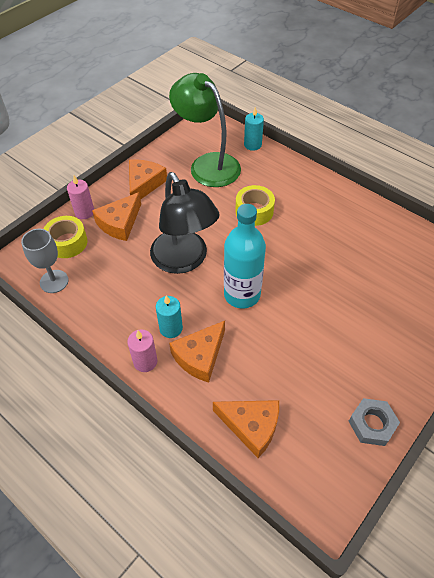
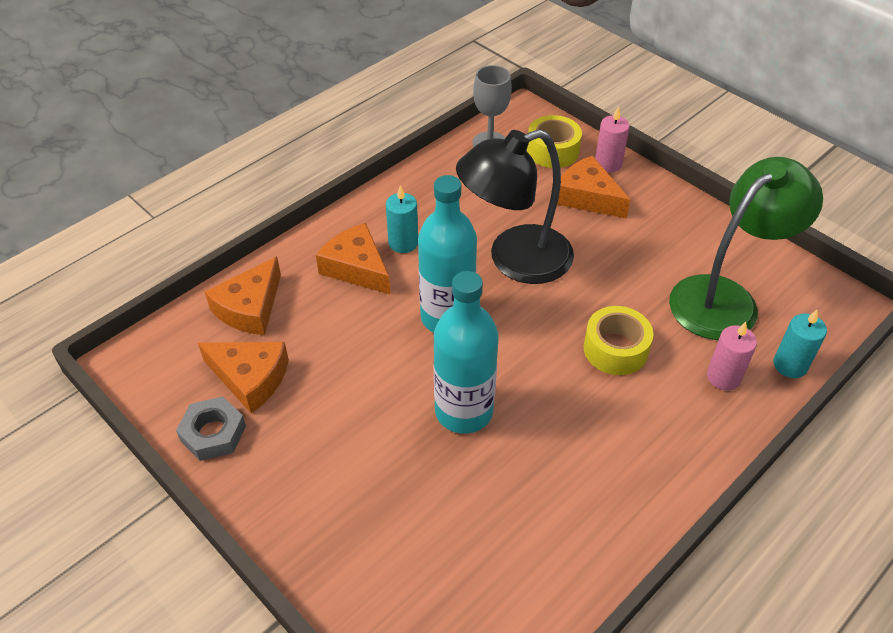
camera: 95 degrees right, 5 degrees down
(144, 184) = (669, 222): orange cheese -> orange cheese (250, 378)
(145, 361) = (360, 219): pink candle -> pink candle (723, 377)
(316, 280) = (464, 411): none -> turquoise bottle

